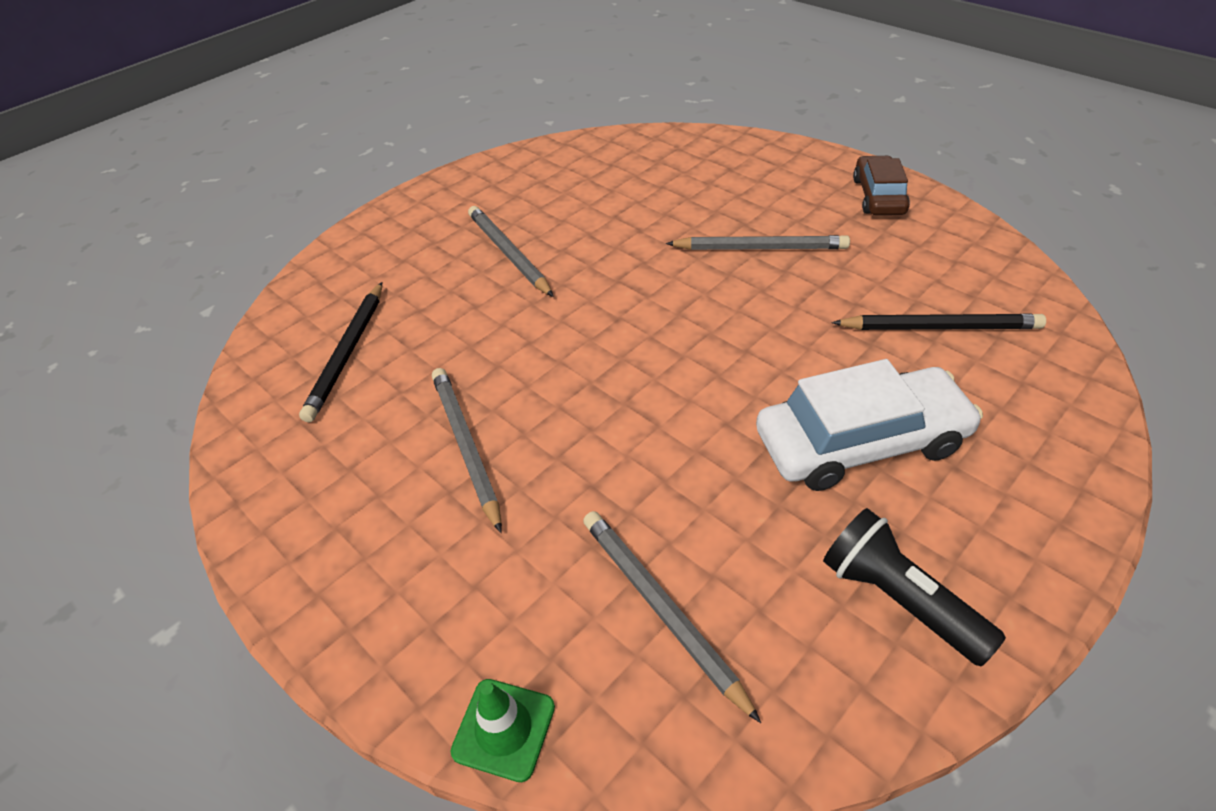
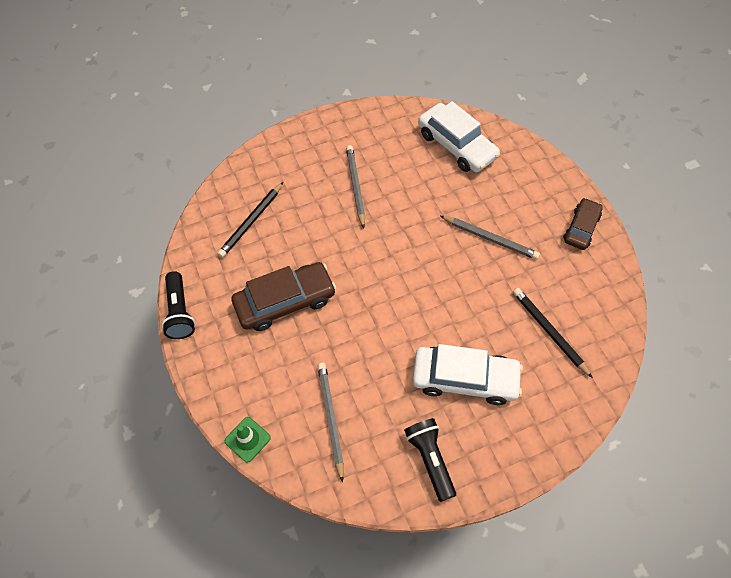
camera: 20 degrees right, 15 degrees up
(254, 541) = (180, 312): none -> black flashlight
(466, 446) = (285, 301): grey pencil -> brown car
(635, 166) = (456, 145): none -> white car
(939, 327) = (549, 332): black pencil -> black pencil turned 150 degrees counterclockwise

